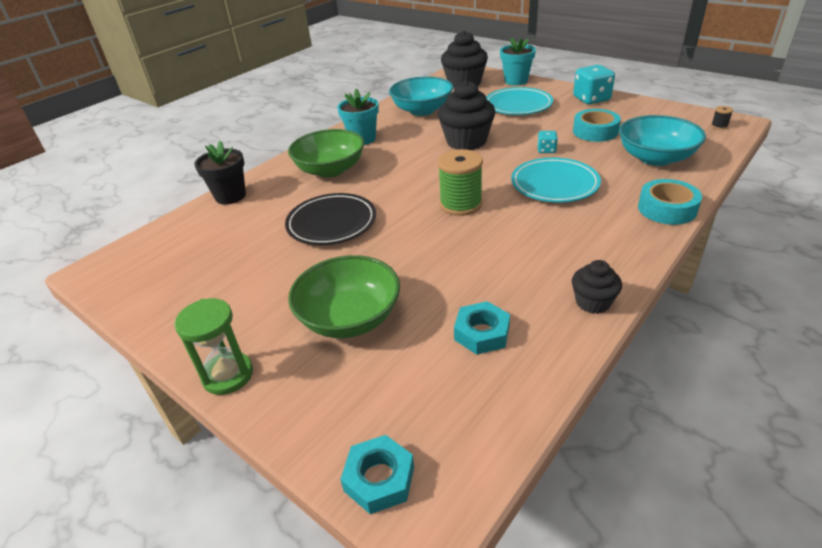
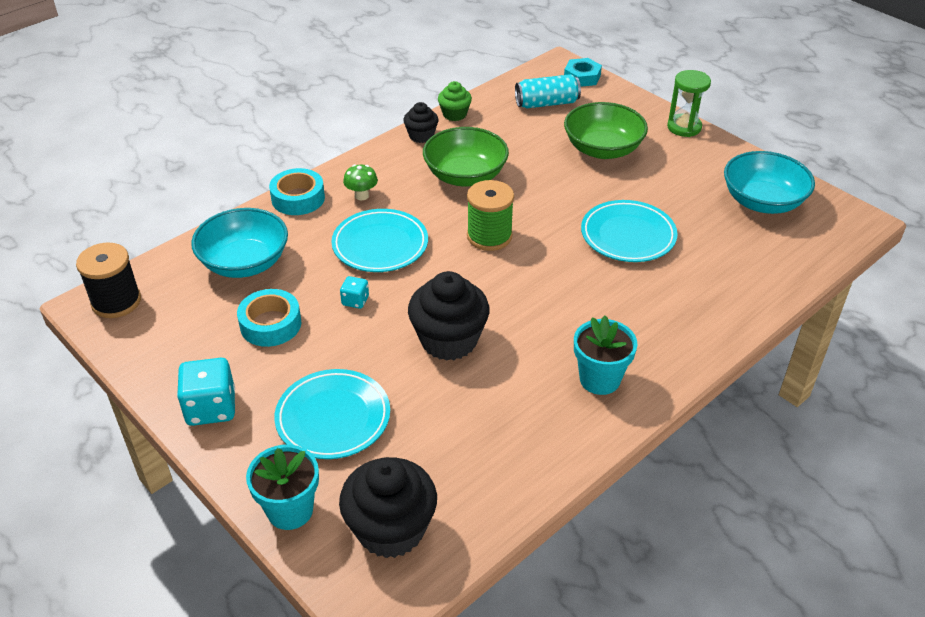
camera: 175 degrees left, 5 degrees up
(230, 196) = (762, 296): black flower pot -> none
(330, 170) = (641, 319): green bowl -> green bowl (465, 176)
(332, 223) = (628, 235): black plate -> turquoise plate
(422, 110) = (494, 443): turquoise bowl -> turquoise bowl (762, 202)
(435, 394) = (546, 103): none -> turquoise can
(482, 333) = (508, 128): turquoise nut -> none
(568, 347) = (454, 114): none -> green cupcake
(606, 220) = (361, 195): none -> green mushroom
(719, 126) = (116, 301): black spool -> black spool, size x2.36

